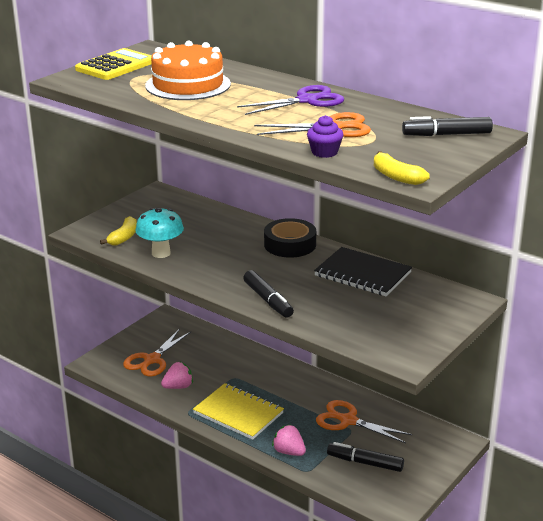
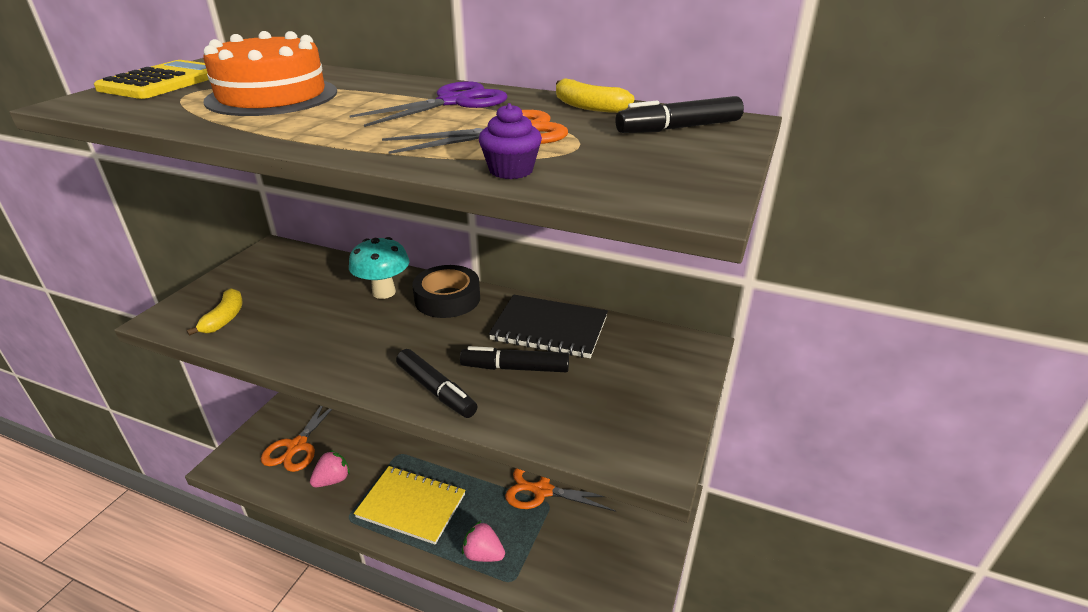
camera: 15 degrees left, 5 degrees up
(161, 253) = (277, 336): turquoise mushroom -> turquoise mushroom (384, 292)
(365, 462) = (577, 551): black marker -> black marker (515, 368)
(396, 177) = (653, 199): yellow banana -> yellow banana (588, 107)

